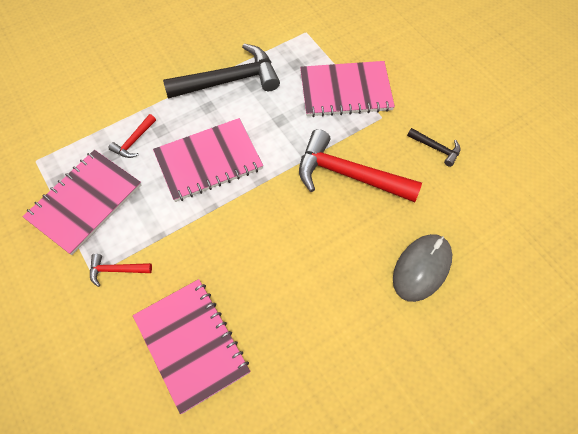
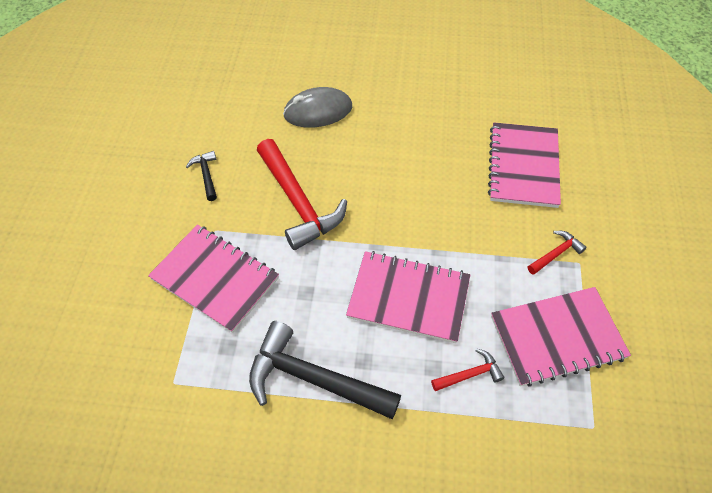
camera: 140 degrees left, 5 degrees down
(116, 270) = (556, 253): red hammer -> red hammer turned 75 degrees counterclockwise

